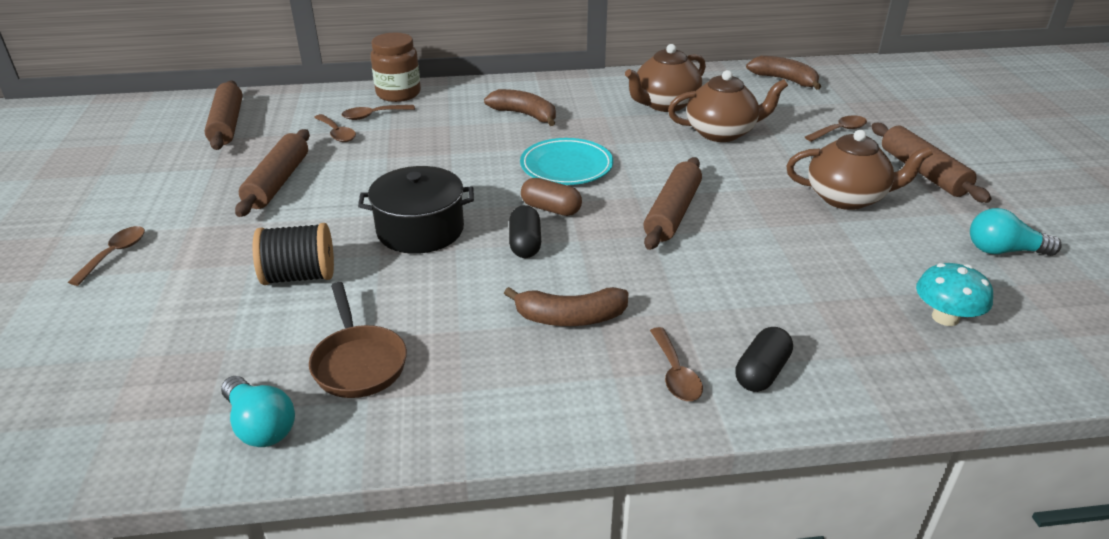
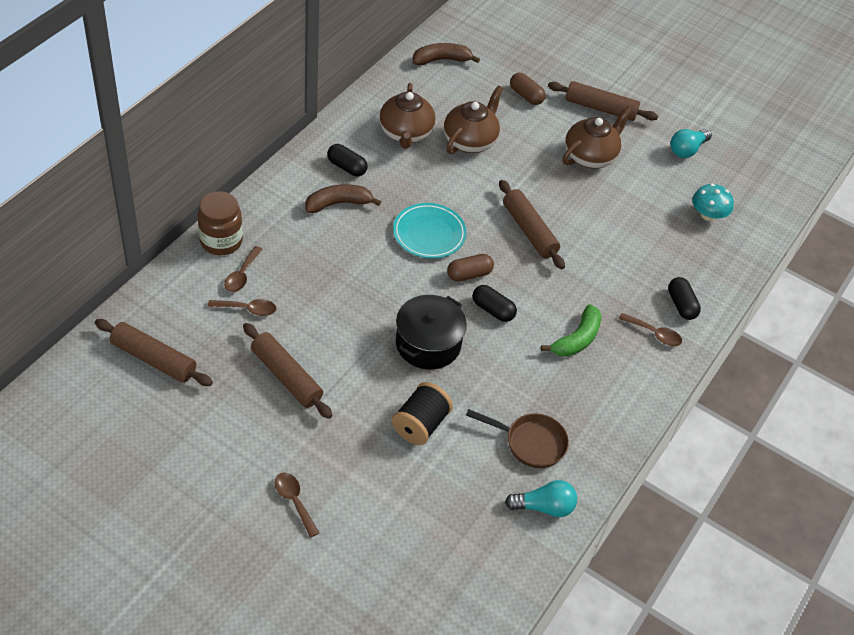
camera: 55 degrees left, 15 degrees up
(570, 317) = (577, 339): brown banana -> green banana
(573, 100) = (347, 167): none -> black capsule
(840, 130) = (526, 96): brown spoon -> brown capsule

